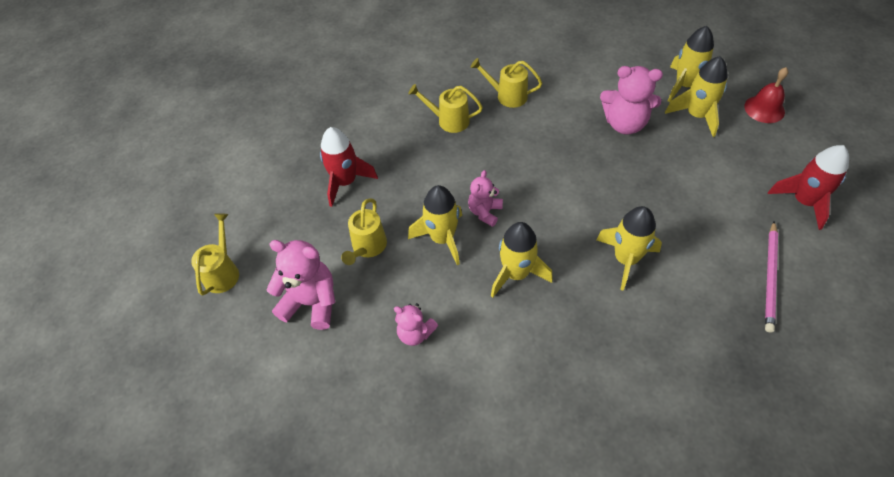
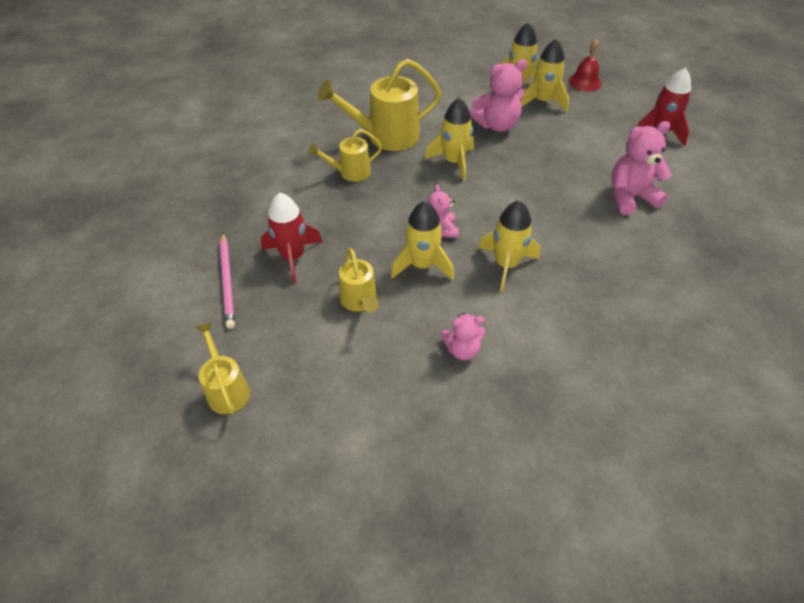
camera: 35 degrees left, 5 degrees down
(311, 303) = (344, 372): pink teddy bear -> pink teddy bear (630, 197)
(507, 96) = (385, 136): yellow watering can -> yellow watering can, size x1.74
(625, 259) = (578, 218): yellow rocket -> yellow rocket (453, 162)
(770, 277) = (682, 188): pink pencil -> pink pencil (227, 281)

